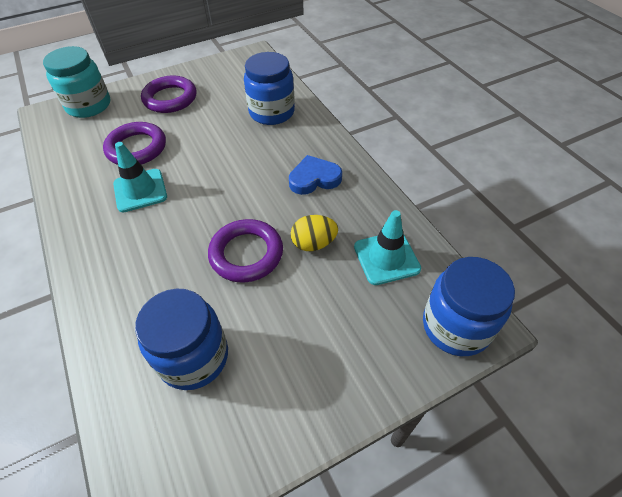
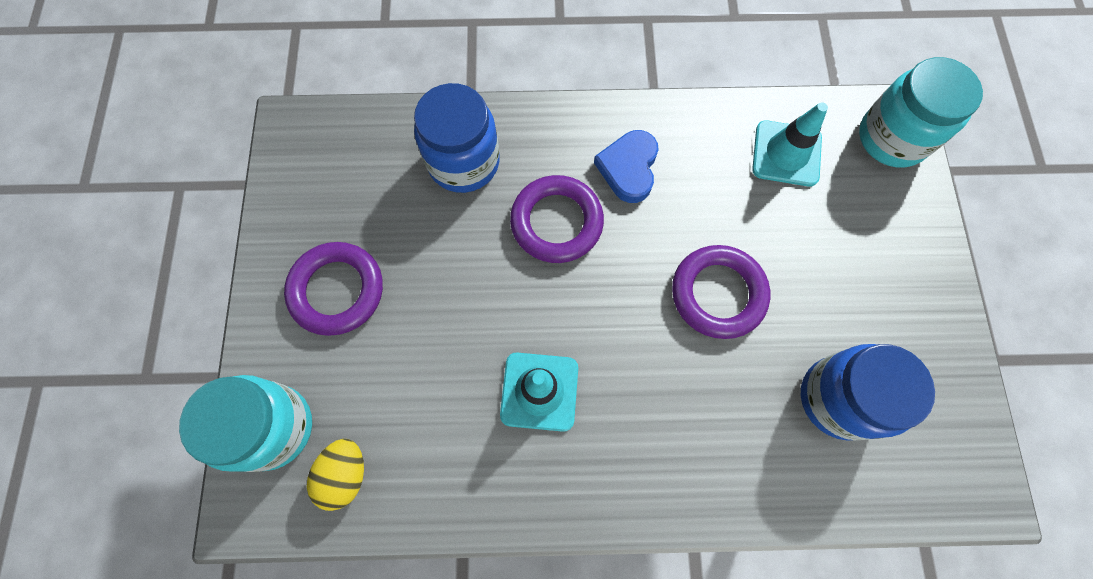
camera: 65 degrees left, 20 degrees up
(137, 148) = (439, 374): purple ring -> purple ring (556, 222)
(314, 243) = (734, 215): yellow egg -> yellow egg (345, 474)
(456, 326) = (892, 138): blue jar -> turquoise jar

